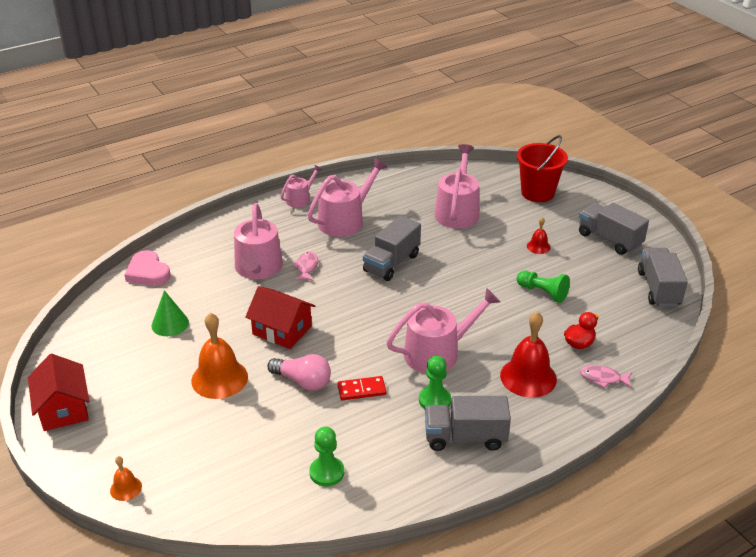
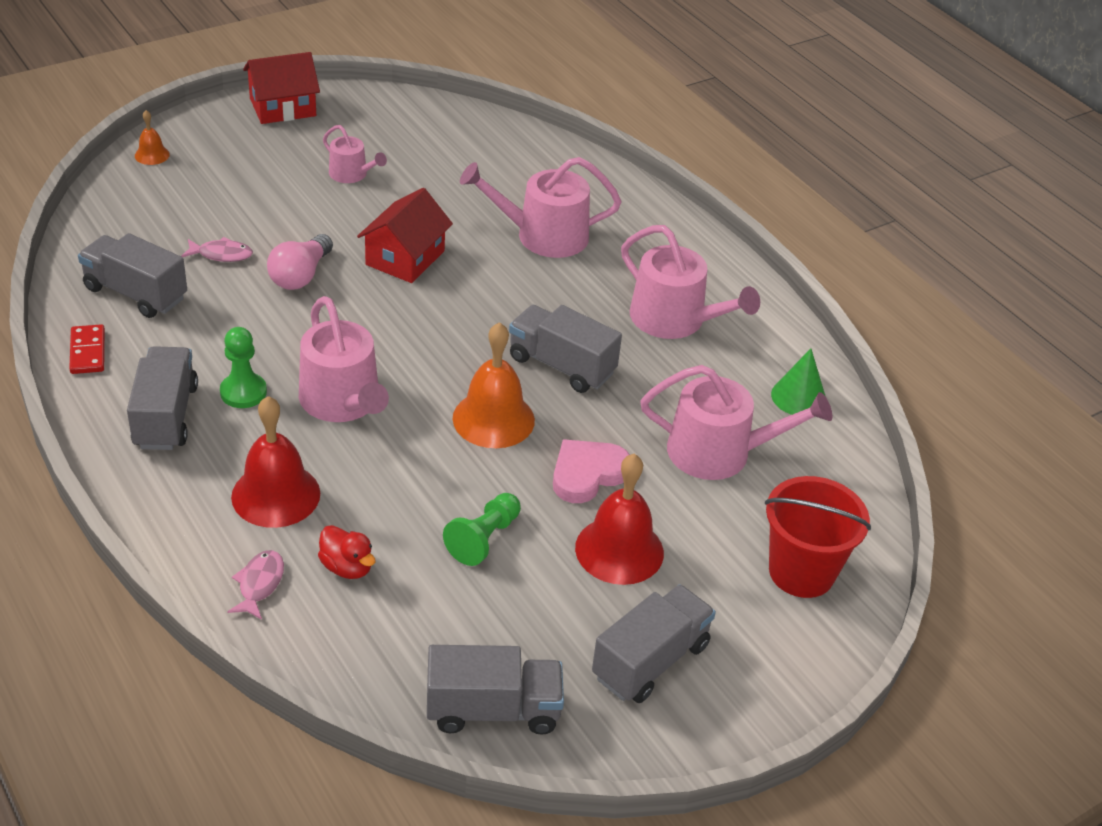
camera: 85 degrees right, 5 degrees up
(148, 272) = (532, 146): pink heart -> pink heart (587, 474)
(170, 324) = (425, 168): green cone -> green cone (798, 397)
(219, 378) = (316, 210): orange bell -> orange bell (493, 419)
(300, 199) = (729, 274): pink watering can -> pink watering can (351, 174)
(307, 267) = (548, 280): pink fish -> pink fish (221, 254)
(327, 472) = (135, 293): green pawn -> grey truck
(361, 390) = (276, 326): red domino -> red domino (88, 352)
(538, 246) = (619, 550): red bell -> red bell, size x2.03

